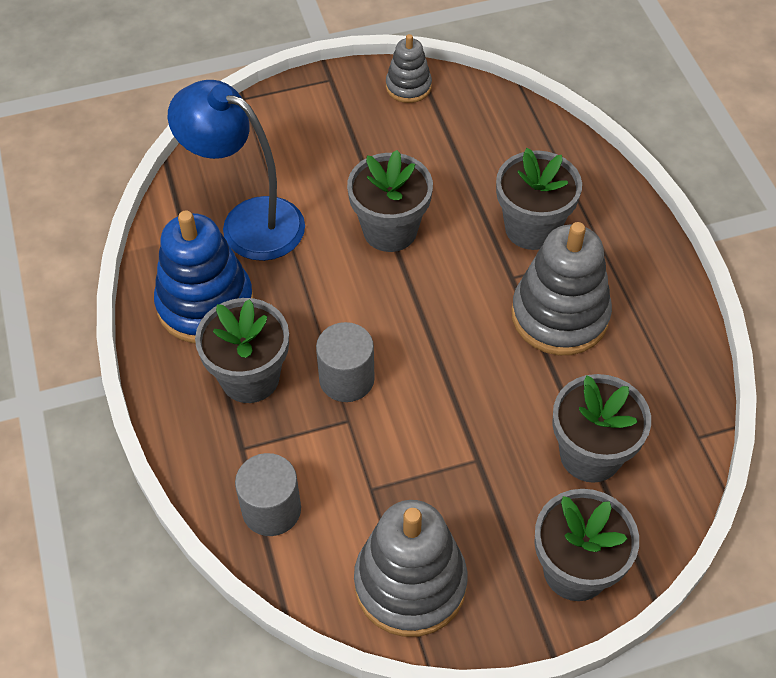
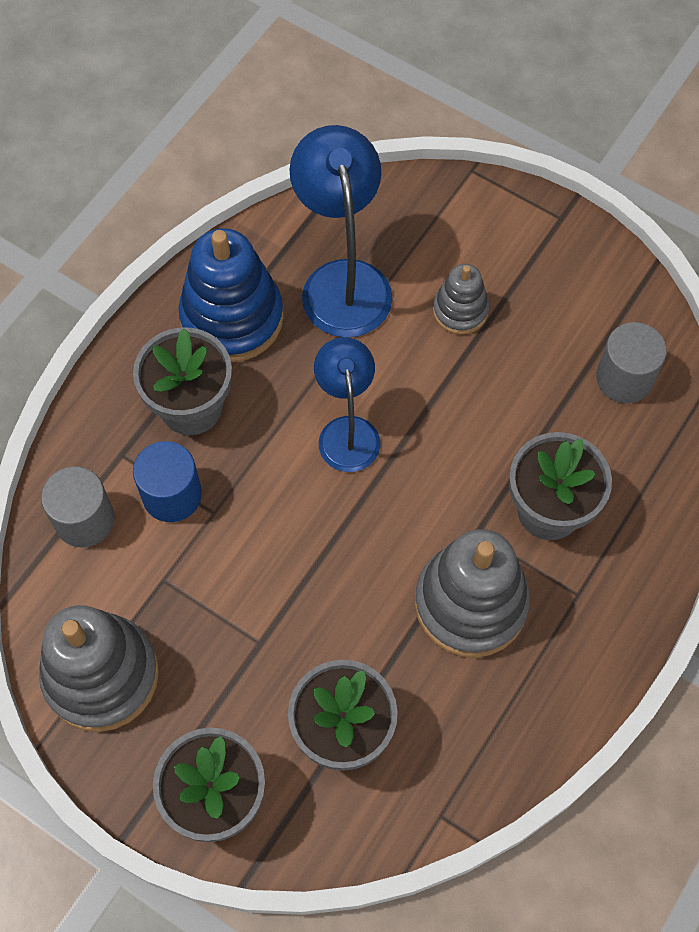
camera: 50 degrees right, 10 degrees up
(308, 437) = (172, 495): none -> blue cylinder
(346, 379) = (252, 480): grey cylinder -> grey cylinder (624, 378)
(365, 297) = (347, 431): none -> blue lamp
(390, 230) = (436, 396): grey flower pot -> none
(408, 86) = (616, 286): grey stacking toy -> grey stacking toy (460, 310)

